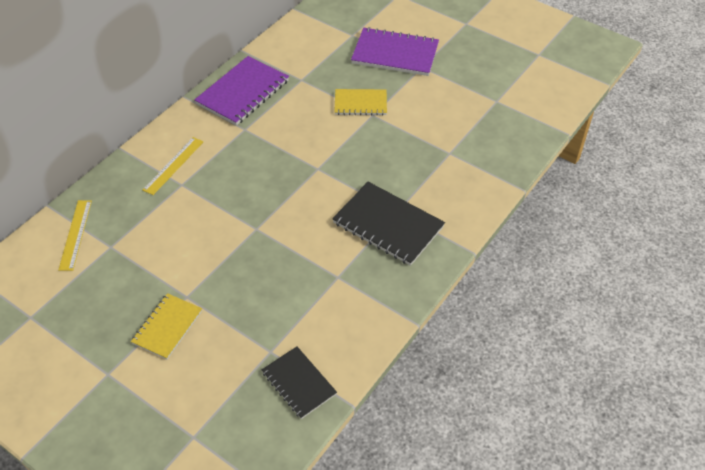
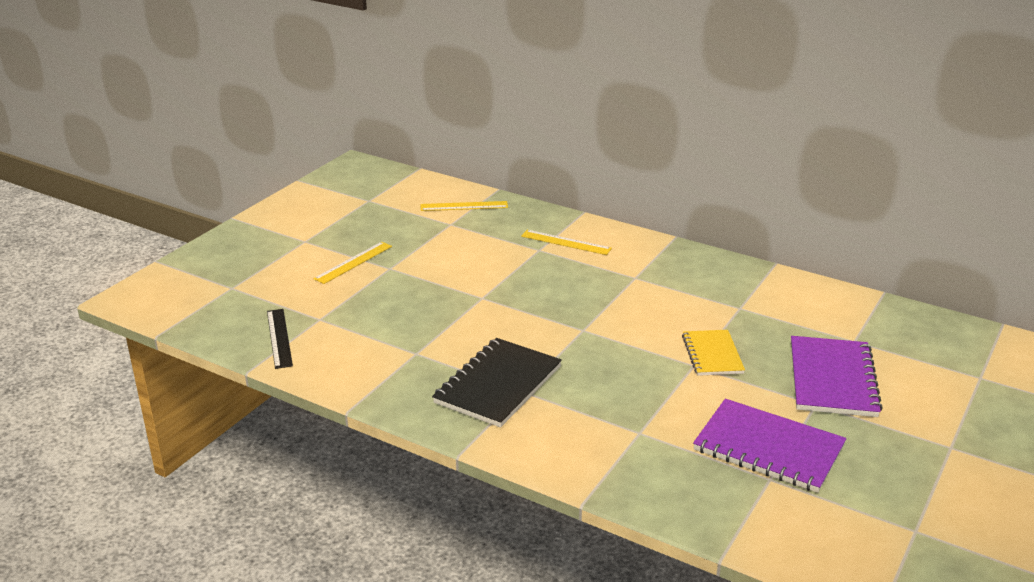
camera: 85 degrees right, 20 degrees down
(167, 327) = (353, 262): yellow notebook -> yellow ruler
(243, 92) = (698, 271): purple notebook -> purple notebook (768, 448)
(299, 383) = (279, 338): black notebook -> black ruler

